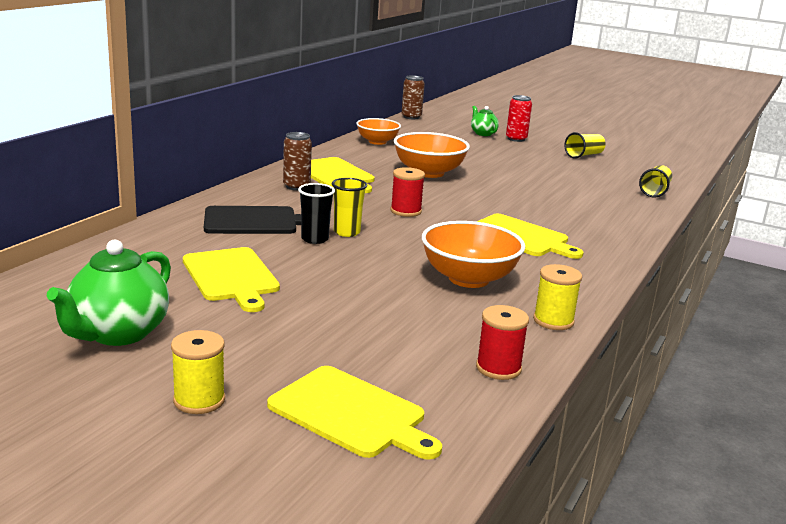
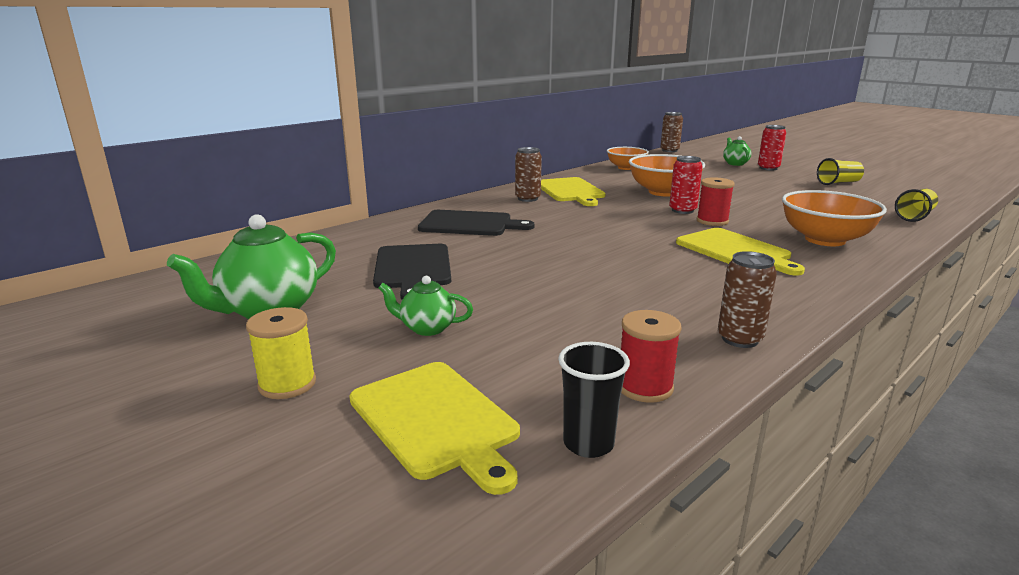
camera: 20 degrees right, 0 degrees up
(231, 277) = (412, 268): yellow cutting board -> black cutting board
(289, 336) = (427, 328): none -> green teapot
(315, 239) = (515, 241): black cup -> black cup (588, 444)
(347, 232) = (551, 237): yellow cup -> none
(406, 211) = (622, 222): red spool -> red spool (712, 221)
(456, 194) = (682, 210): none -> red can
(468, 279) = (656, 287): orange bowl -> orange bowl (824, 240)
(553, 321) = (739, 339): yellow spool -> brown can

